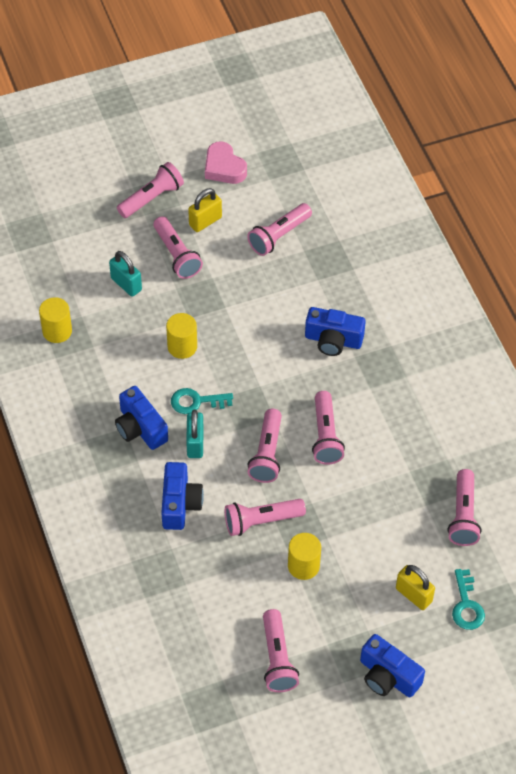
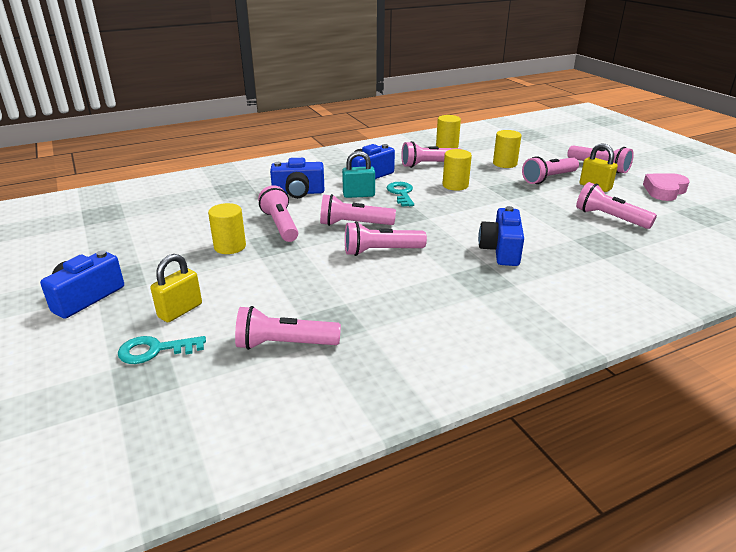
camera: 85 degrees right, 25 degrees down
(126, 284) = (505, 163): turquoise padlock -> yellow cylinder
(277, 658) = (134, 239): pink flashlight -> pink flashlight (429, 165)

